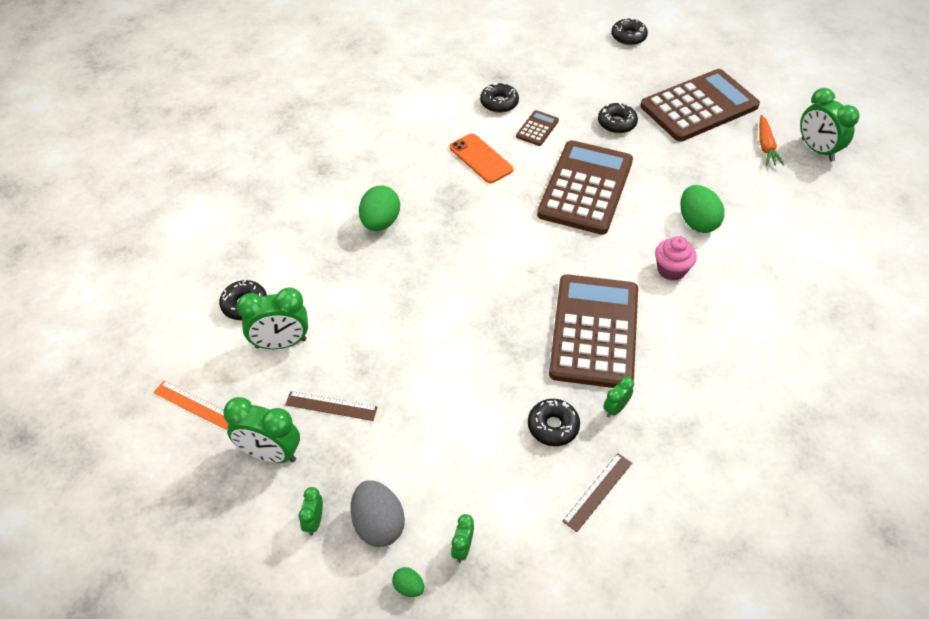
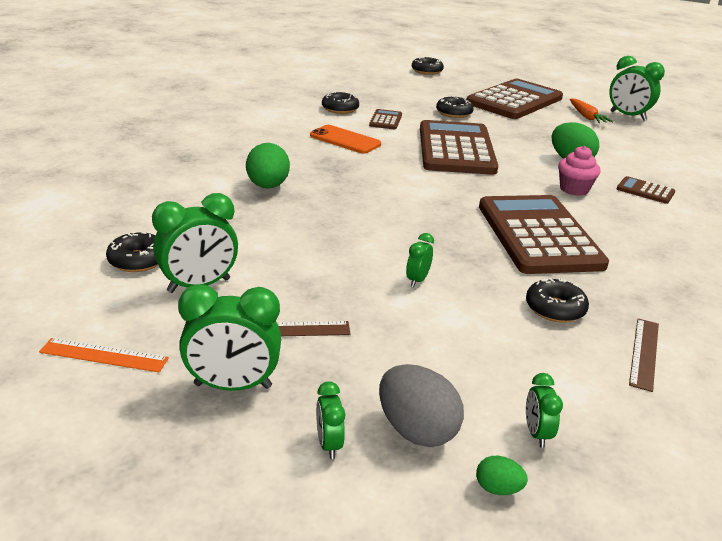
camera: 20 degrees left, 20 degrees down
(615, 408) = (605, 286): green clock -> green clock (417, 280)
(746, 284) = (645, 191): none -> brown calculator

